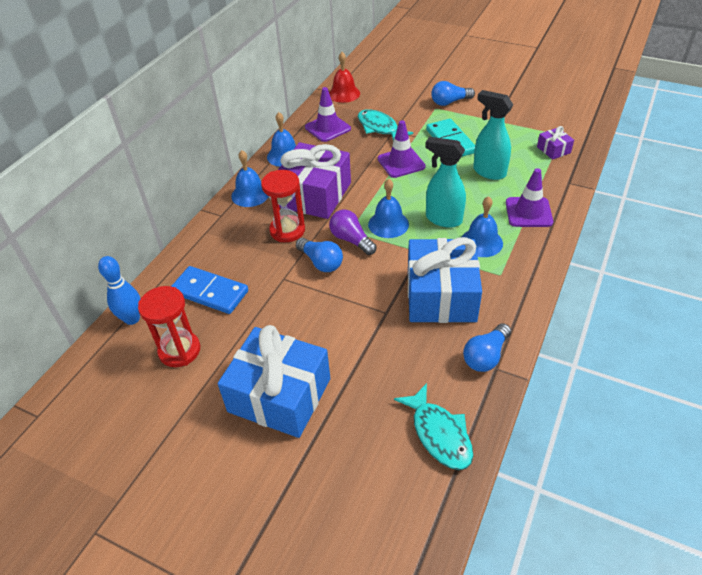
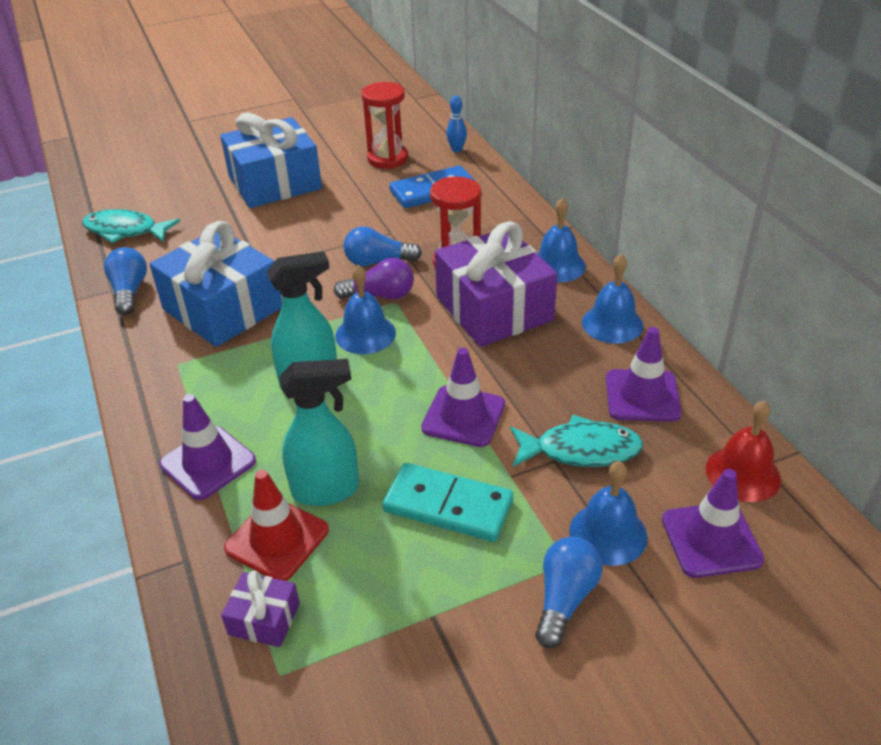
camera: 130 degrees right, 5 degrees down
(132, 319) = (456, 149): blue bowling pin -> blue bowling pin, size x0.66
(385, 88) = (711, 540): none -> purple traffic cone
(481, 242) = (233, 384): blue bell -> blue bell (608, 533)
(526, 168) = (277, 539): none -> red traffic cone

